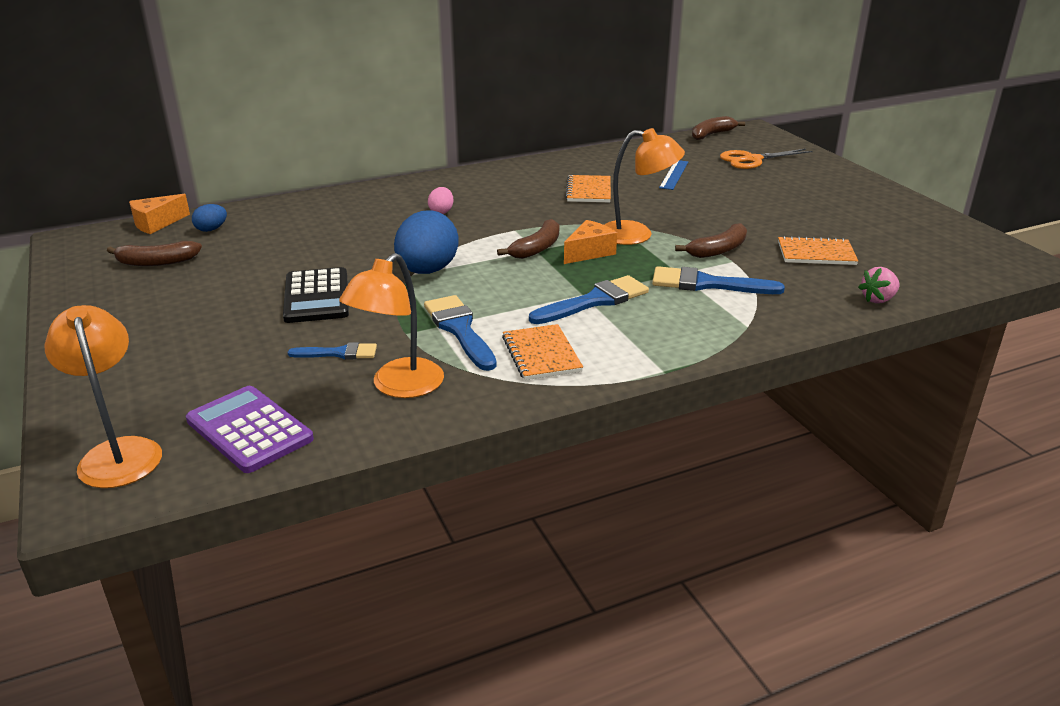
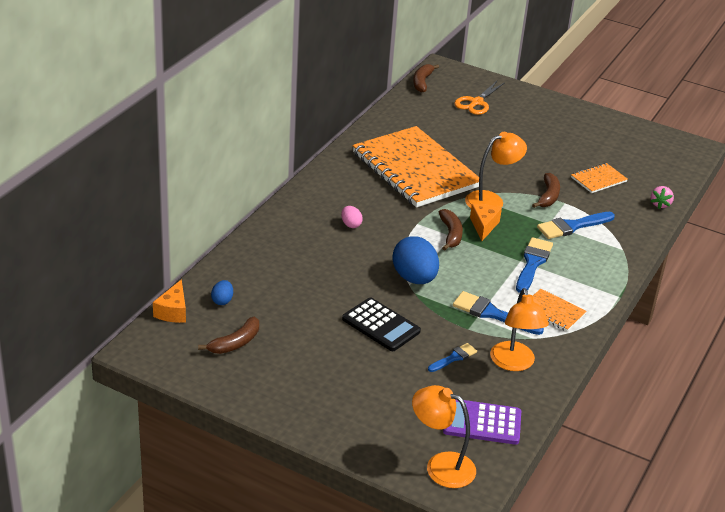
camera: 40 degrees left, 5 degrees up
(589, 191) = (415, 170): orange notebook -> orange notebook, size x2.41
(674, 174) = (447, 134): blue ruler -> none

